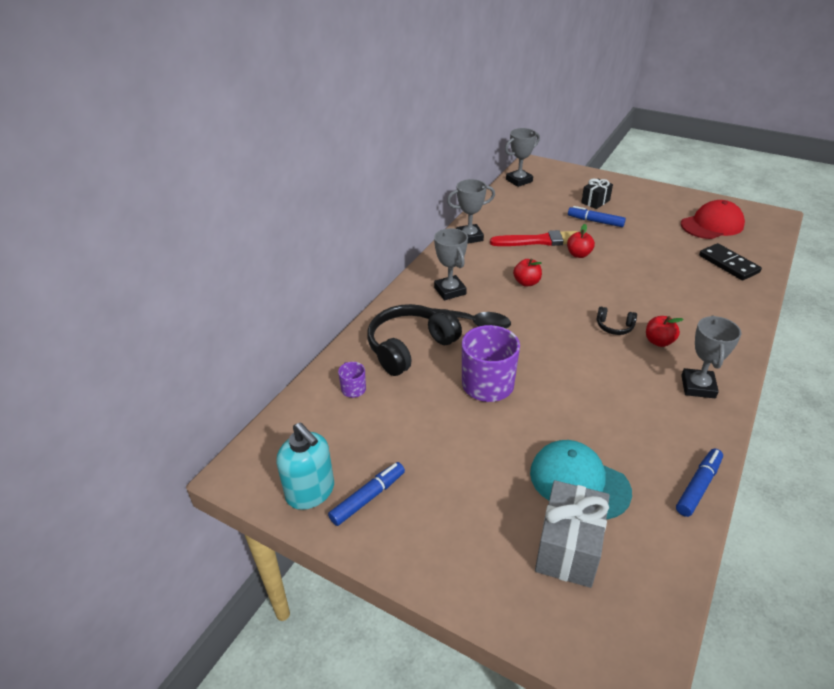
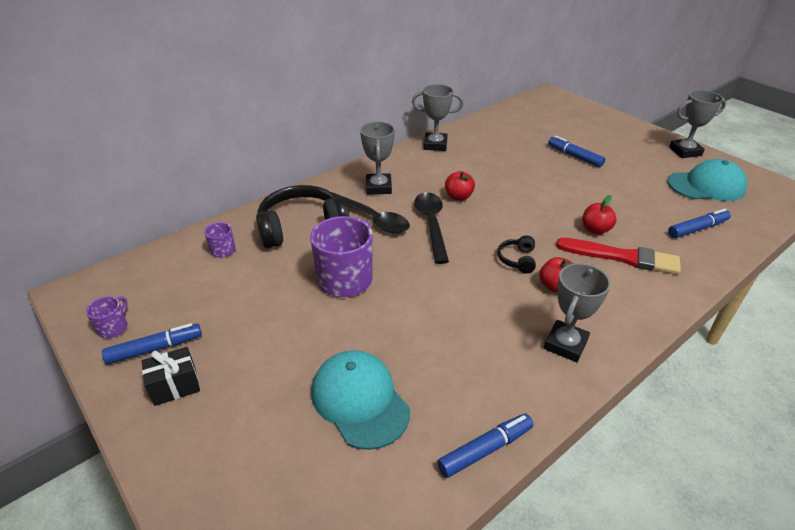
camera: 20 degrees right, 0 degrees up
(310, 492) = (113, 327): turquoise soap dispenser -> purple mug
(519, 180) = (523, 105): grey trophy -> grey trophy (685, 151)
(523, 314) = (431, 224): none -> black spoon
(539, 241) = (501, 162): red brush -> red brush (621, 257)
(568, 548) = (296, 463): grey gift -> none
(578, 254) = (532, 183): red apple -> red apple (595, 230)
(595, 202) = (589, 138): black gift -> black gift (175, 386)
(614, 327) = (517, 259): black headphones -> black headphones turned 60 degrees clockwise
(712, 225) = (706, 186): red cap -> turquoise cap
(728, 264) = (697, 229): black domino -> blue marker

